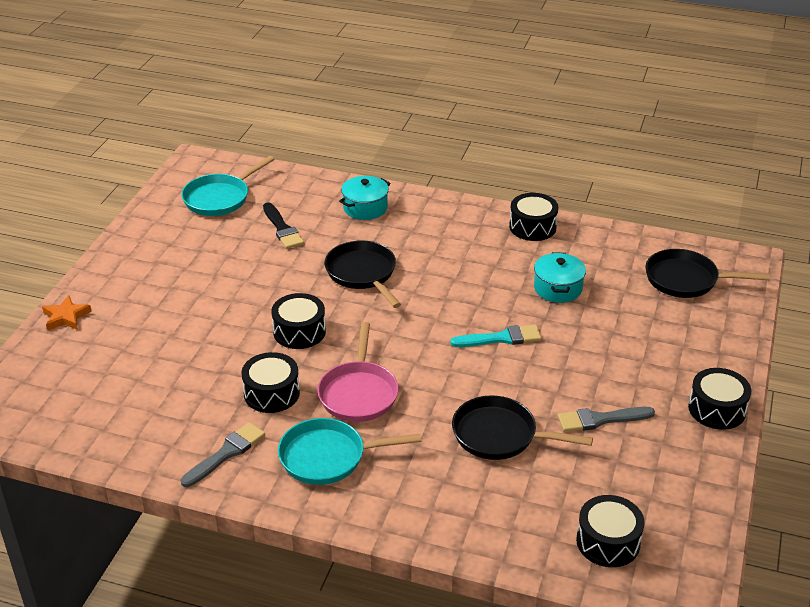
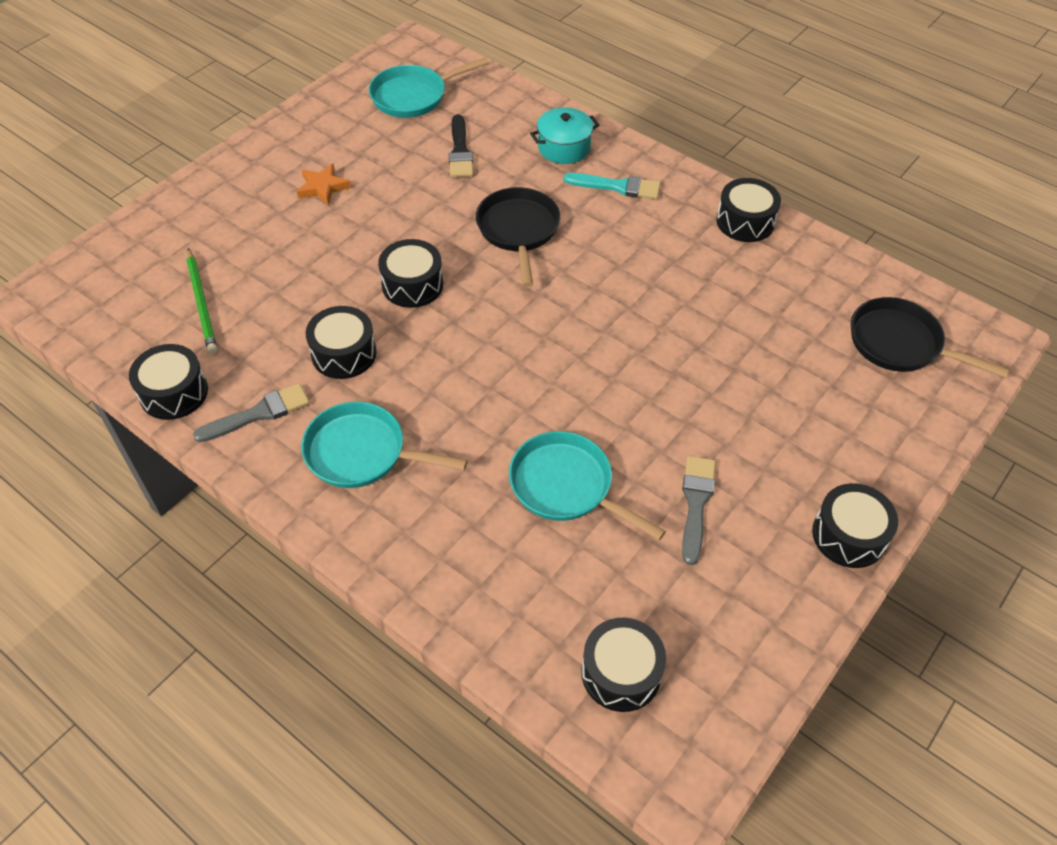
camera: 20 degrees right, 15 degrees up
(66, 317) = (186, 199): orange star -> orange star (323, 187)
(128, 389) = (202, 303): none -> green pencil
(144, 458) = (174, 392): none -> black drum
(358, 393) = (436, 382): pink pan -> none
(500, 435) = (566, 486): black pan -> turquoise pan
(501, 338) = (633, 359): turquoise brush -> turquoise brush (617, 187)
(558, 288) = (734, 312): turquoise pot -> none
(600, 419) = (696, 503): grey brush -> grey brush turned 90 degrees clockwise

